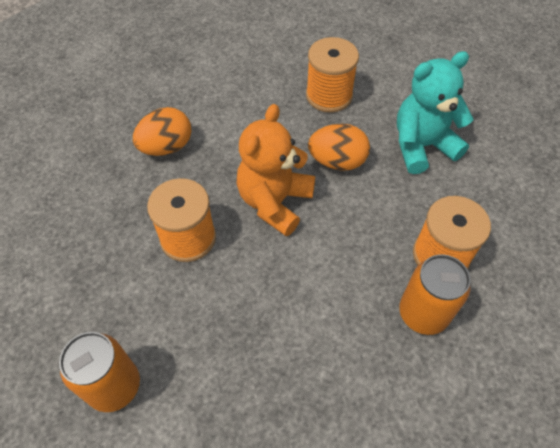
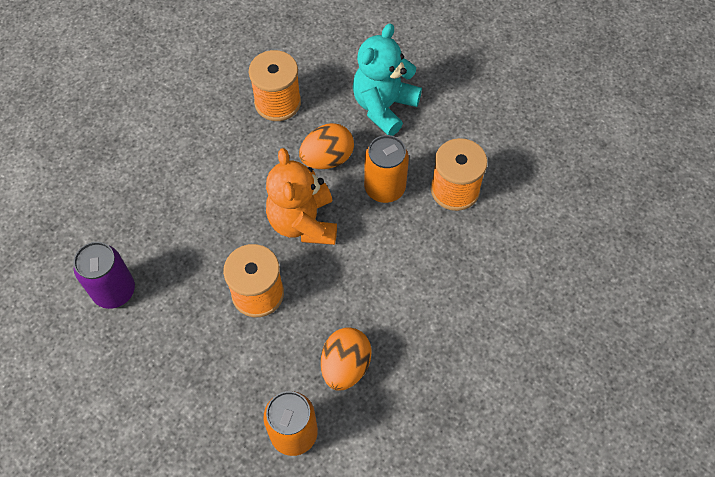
camera: 35 degrees left, 5 degrees up
(82, 167) = (114, 291): none -> purple can
(166, 147) = (175, 229): orange egg -> orange egg (345, 366)
(423, 314) = (470, 241): orange can -> orange can (384, 188)

